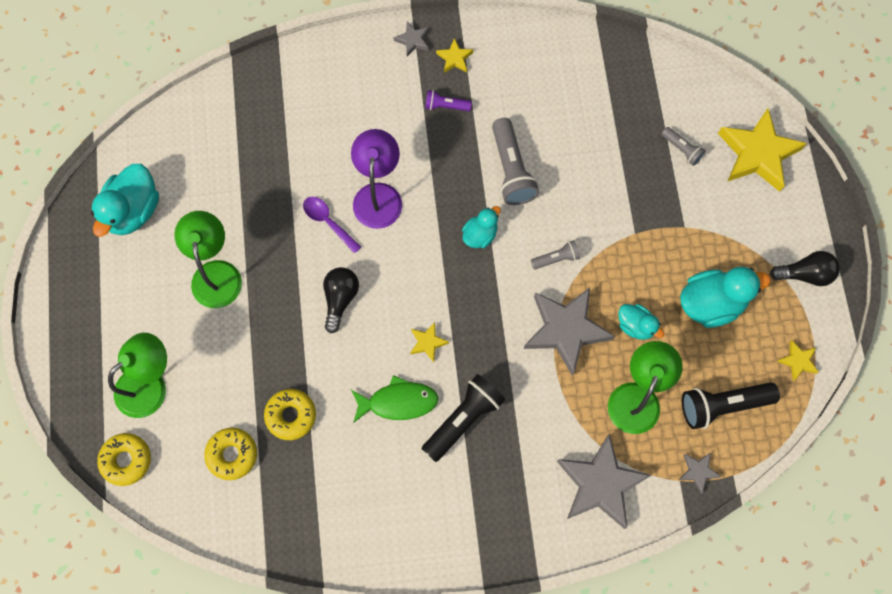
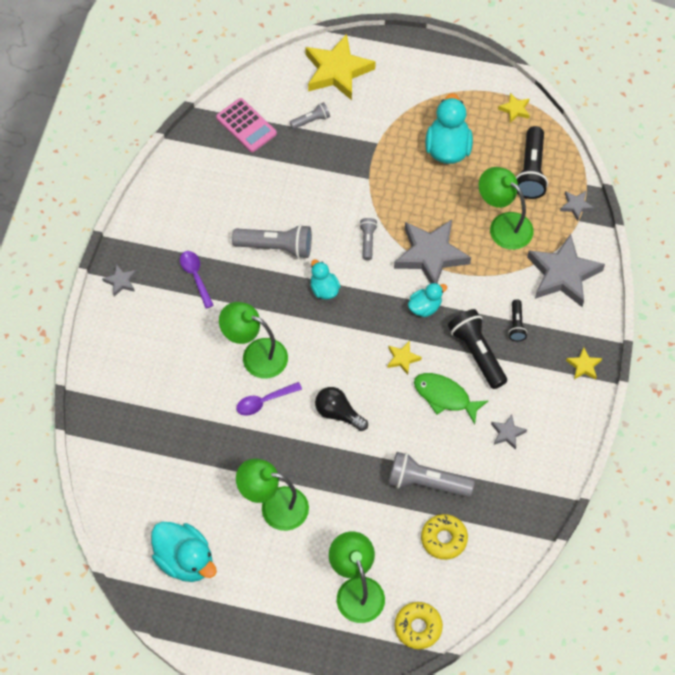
camera: 70 degrees left, 10 degrees down
(291, 415) = (426, 482): yellow donut -> grey flashlight
(378, 195) = (255, 354): purple lamp -> green lamp
(378, 483) = (507, 433): none -> grey star
(398, 402) = (445, 396): green fish -> green fish turned 75 degrees counterclockwise
(446, 106) = (195, 276): purple flashlight -> purple spoon
(454, 58) = (153, 255): yellow star -> yellow star (584, 366)
(515, 451) = (516, 325): none -> black flashlight
(635, 326) = (446, 206): turquoise duck -> turquoise duck (425, 307)
(646, 88) = (246, 125): none -> pink calculator
(805, 274) = (448, 78): black light bulb -> none

